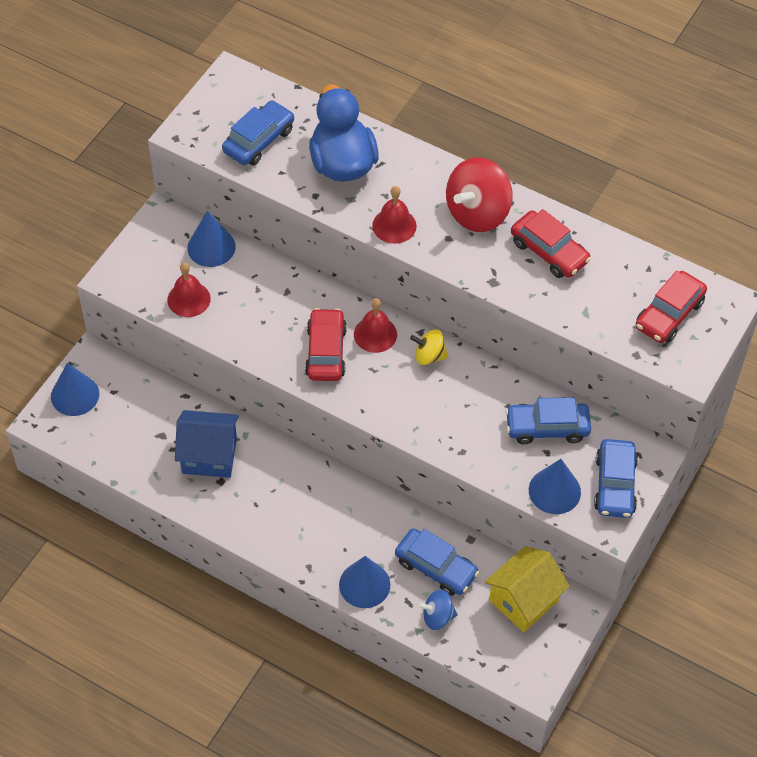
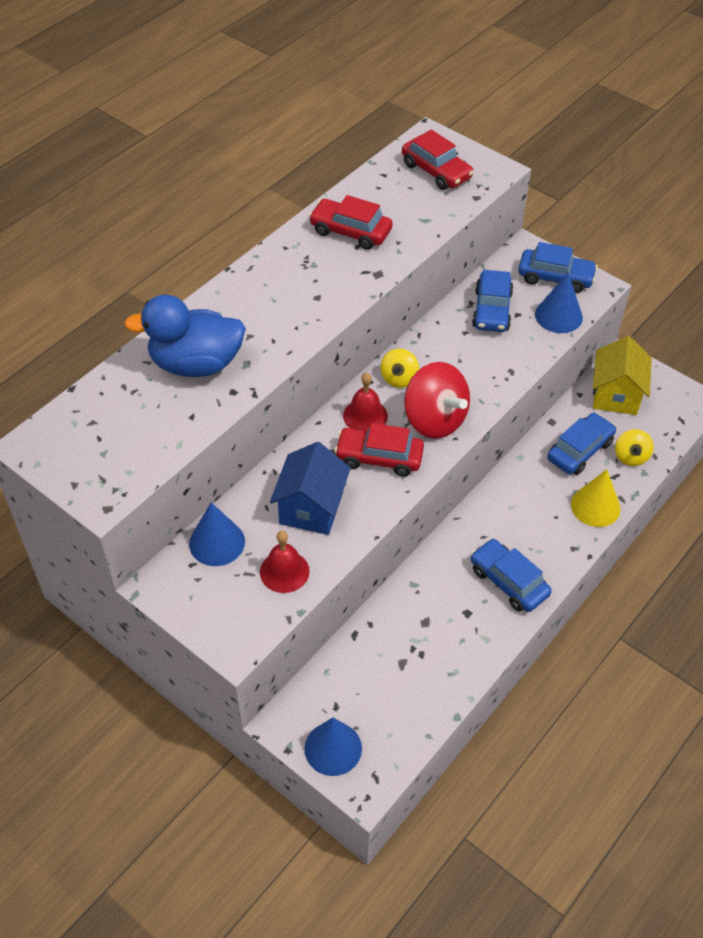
camera: 80 degrees left, 5 degrees down
(209, 455) = (434, 620): blue house -> blue house (311, 508)
(259, 140) = (139, 431): blue car -> blue car (508, 582)
(364, 584) = (595, 506): blue cone -> yellow cone
(394, 225) = (291, 334): red bell -> none
(437, 617) = (631, 457): blue spinning top -> yellow spinning top
(477, 213) = (291, 272): red spinning top -> red spinning top (434, 420)
(523, 600) = (616, 395): yellow house -> yellow house turned 45 degrees clockwise
(549, 251) = (350, 232): red car -> red car turned 120 degrees counterclockwise

